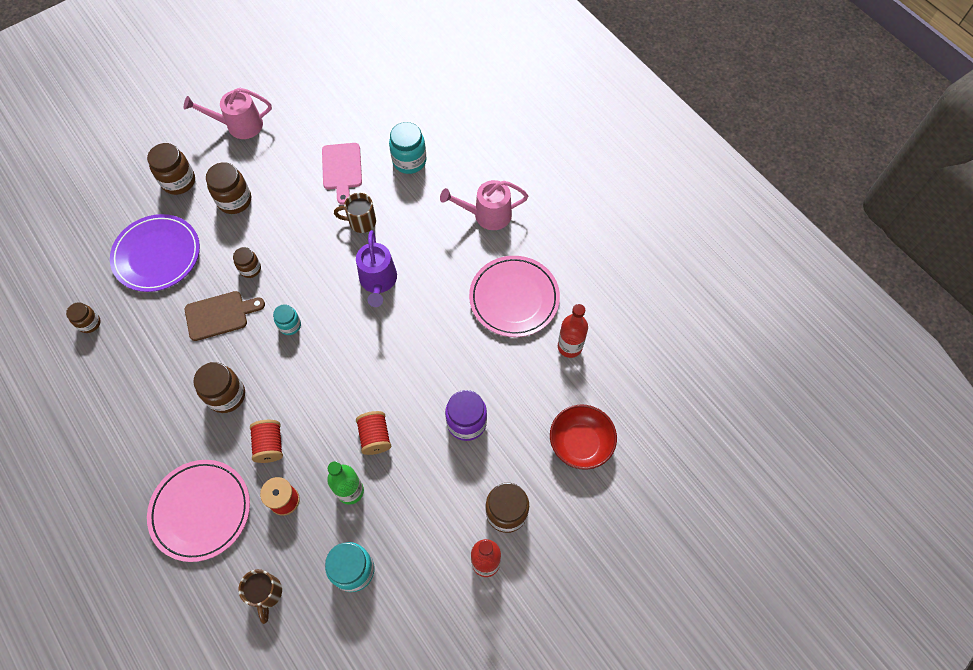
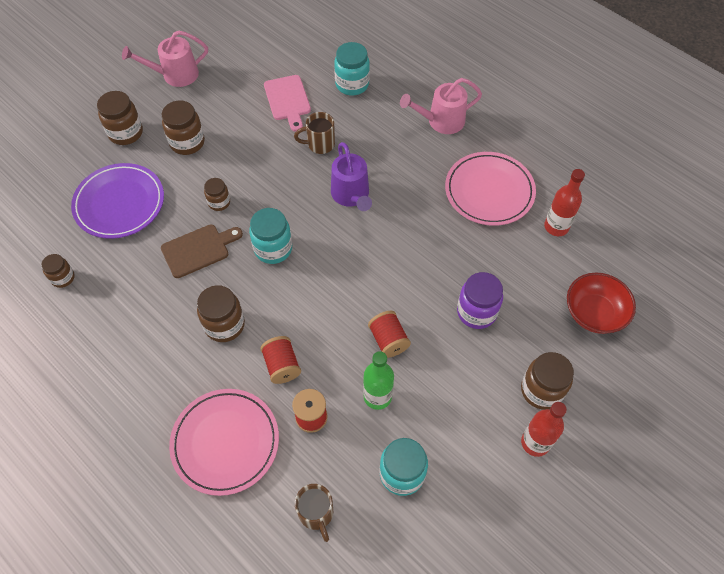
camera: 10 degrees left, 5 degrees down
(290, 325) = (273, 249): turquoise jar -> turquoise jar, size x1.65

